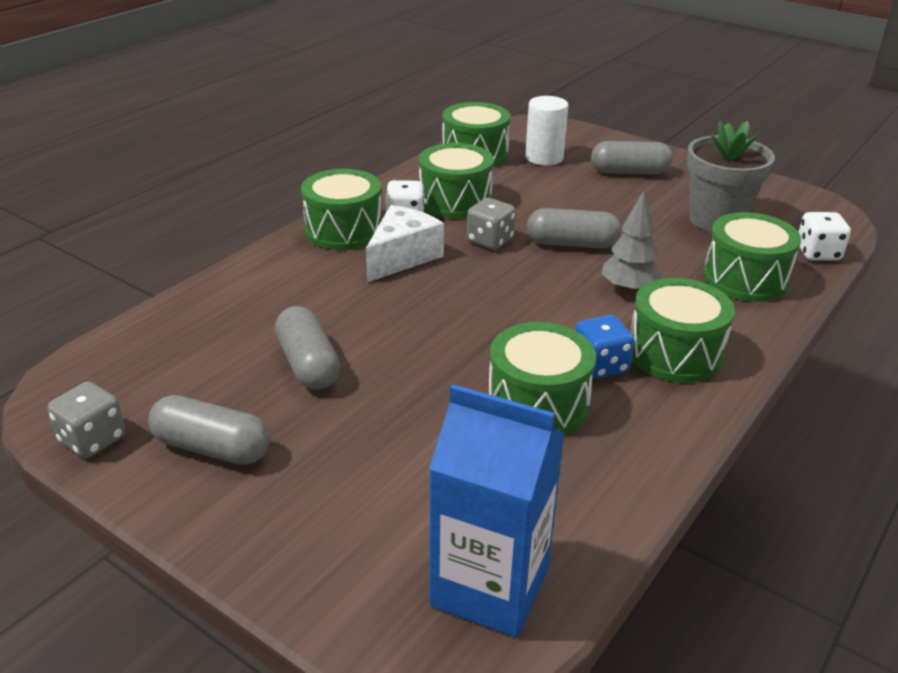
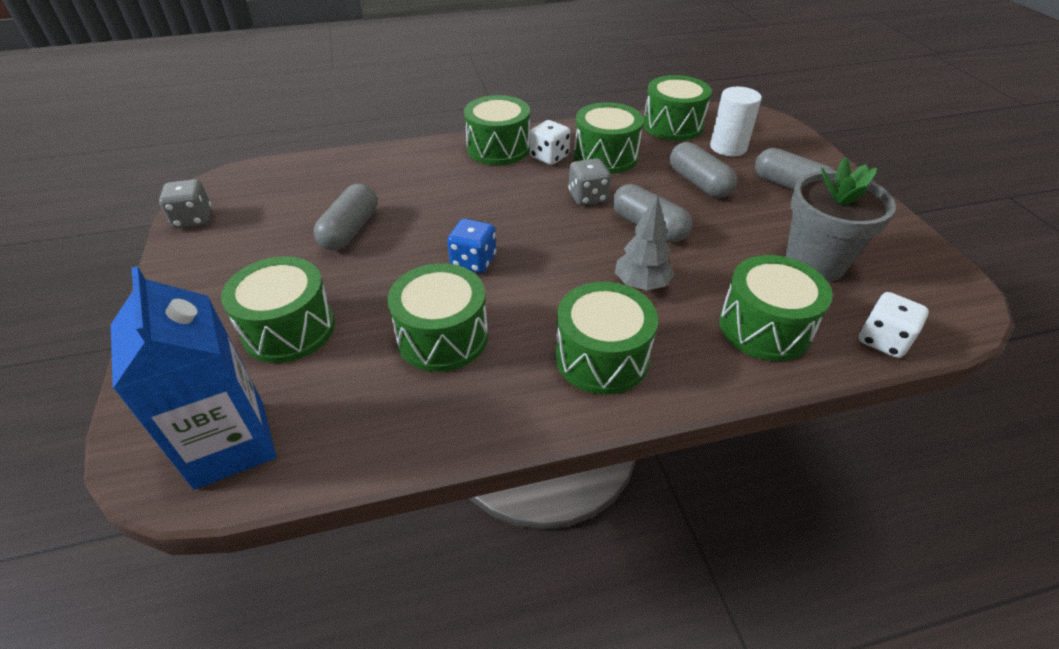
camera: 40 degrees right, 10 degrees up
(212, 448) = (233, 256): grey capsule -> grey capsule (698, 183)
(389, 474) = (289, 329): none -> green drum
(402, 257) = (509, 183): white cheese -> none
(600, 366) = (528, 334): blue dice -> blue dice (473, 261)

